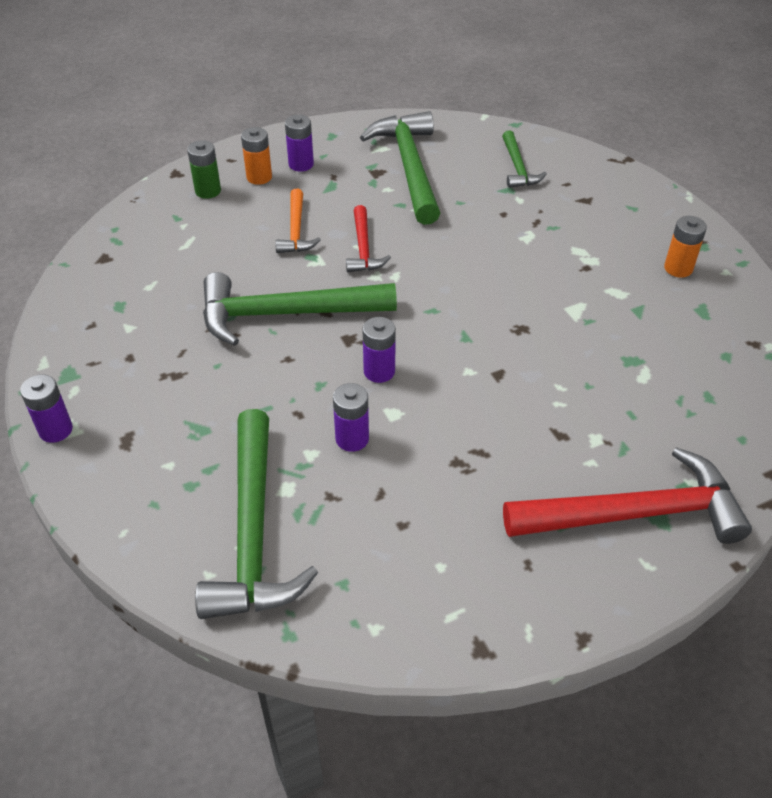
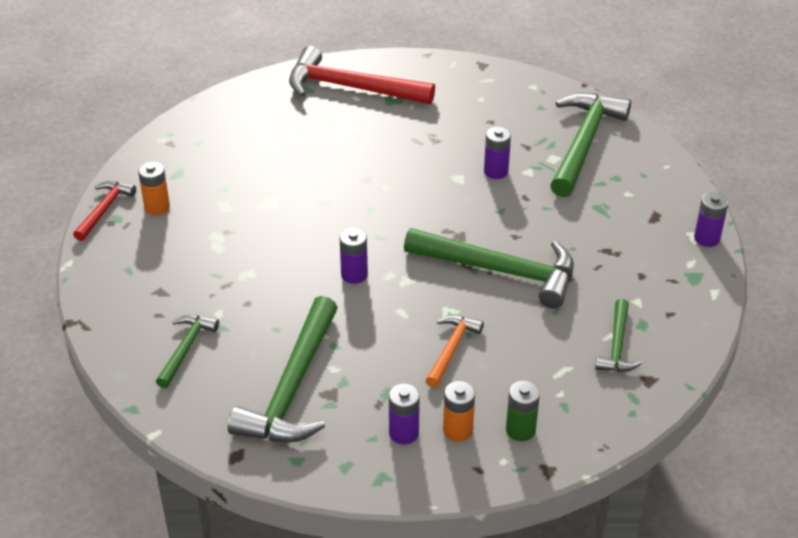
camera: 155 degrees left, 5 degrees down
(141, 278) = (617, 345): none -> green hammer
(363, 248) = (400, 309): red hammer -> red hammer (104, 210)
(379, 371) = (451, 206): purple battery -> purple battery (354, 275)

